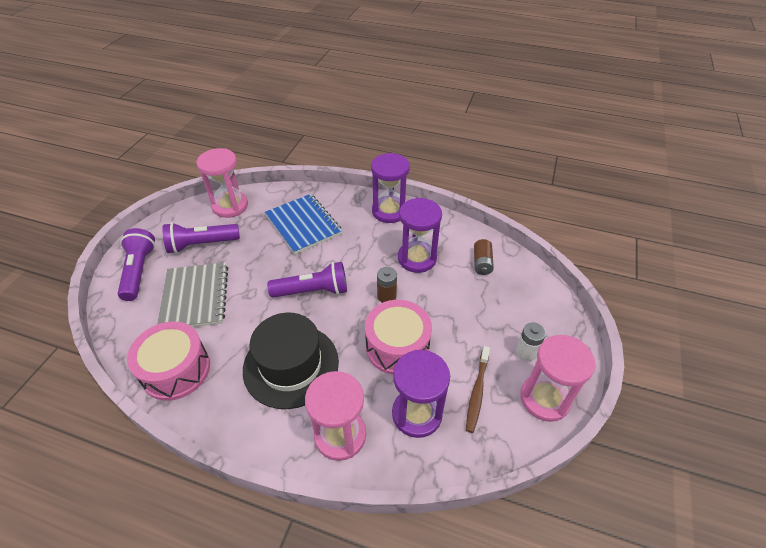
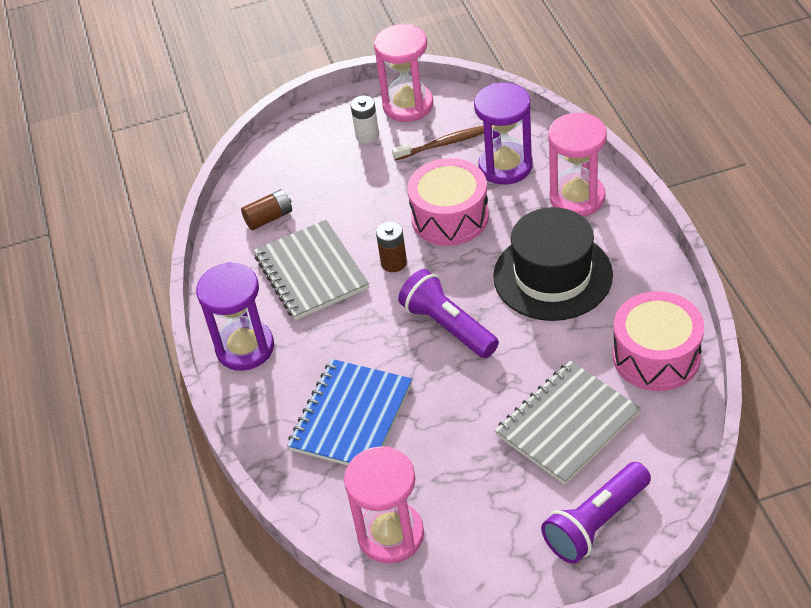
camera: 120 degrees left, 0 degrees up
(201, 244) = (489, 498): purple flashlight -> none
(417, 258) = (311, 272): purple hourglass -> grey notebook

